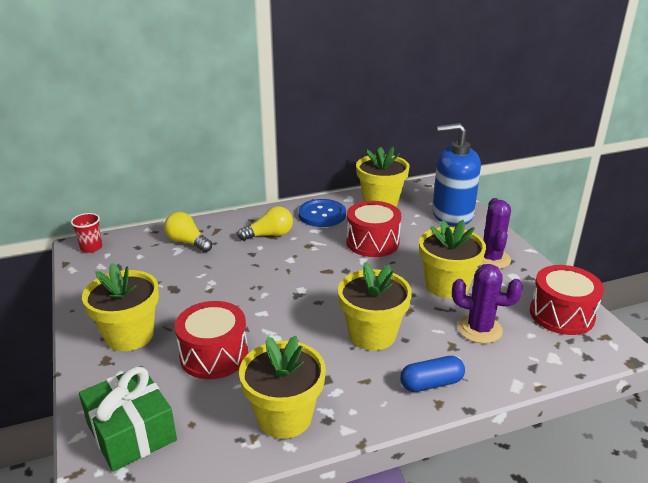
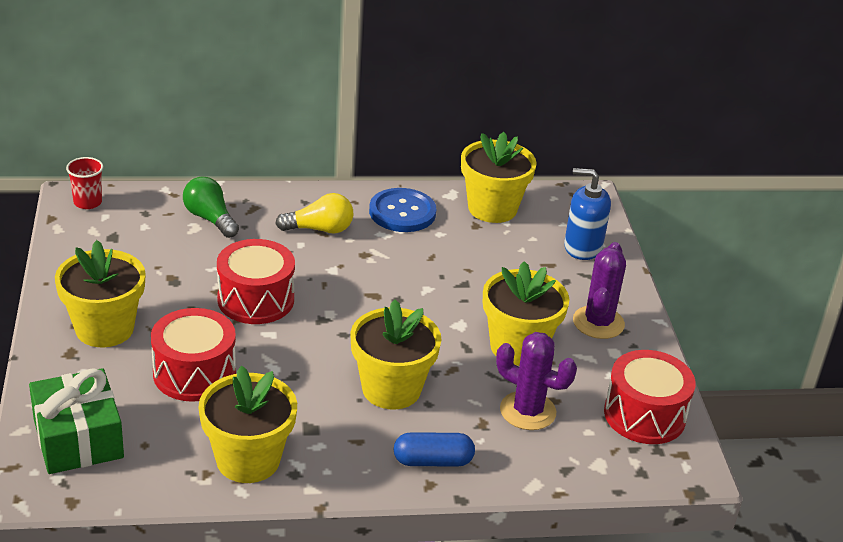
camera: 10 degrees right, 5 degrees up
(187, 242) = (210, 219): yellow light bulb -> green light bulb
(372, 242) = (451, 267): red drum -> red drum (255, 300)
(452, 214) = (582, 247): blue soap dispenser -> blue soap dispenser, size x0.66

